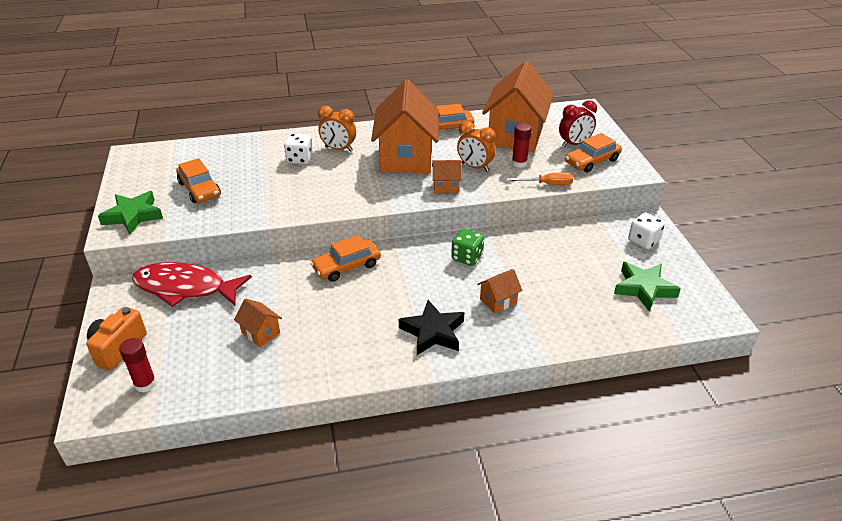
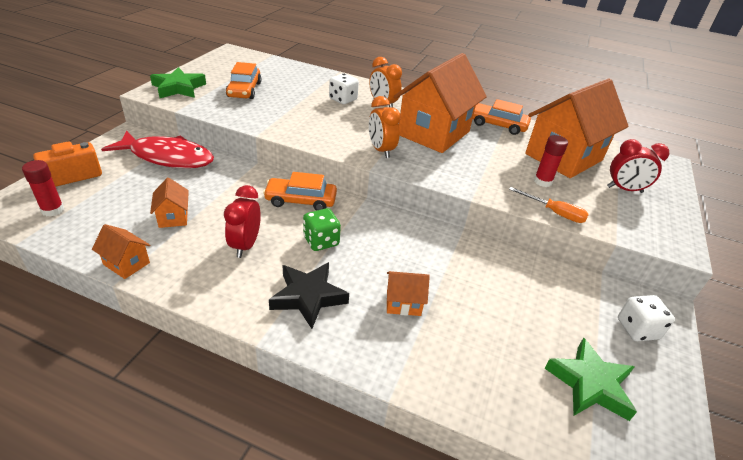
camera: 30 degrees right, 0 degrees up
(185, 288) = (167, 157): red fish -> red fish turned 150 degrees clockwise
(346, 322) = (245, 245): none -> red clock
(446, 186) = (444, 170): orange house -> orange house (126, 263)
(467, 257) = (416, 246): green dice -> green dice (321, 241)
(475, 167) = (491, 166): orange clock -> orange clock (381, 150)
(592, 161) = (631, 213): orange car -> none

